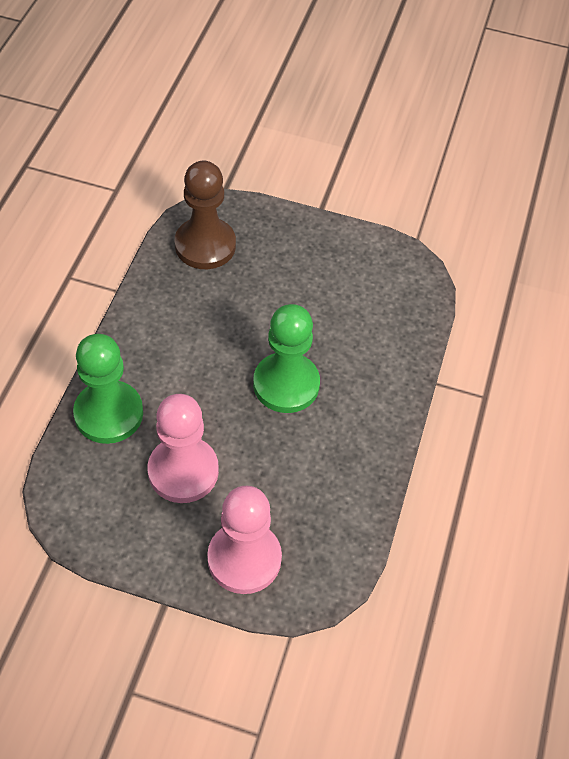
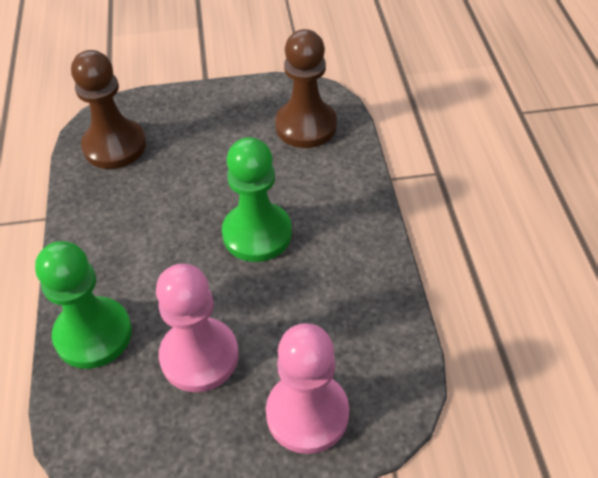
camera: 20 degrees left, 5 degrees down
(386, 297) = (306, 126): none -> brown pawn

